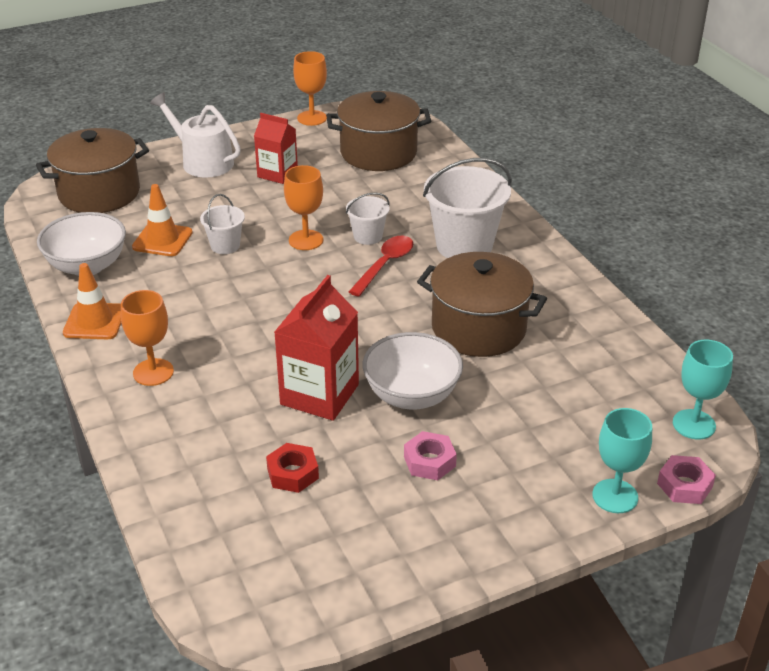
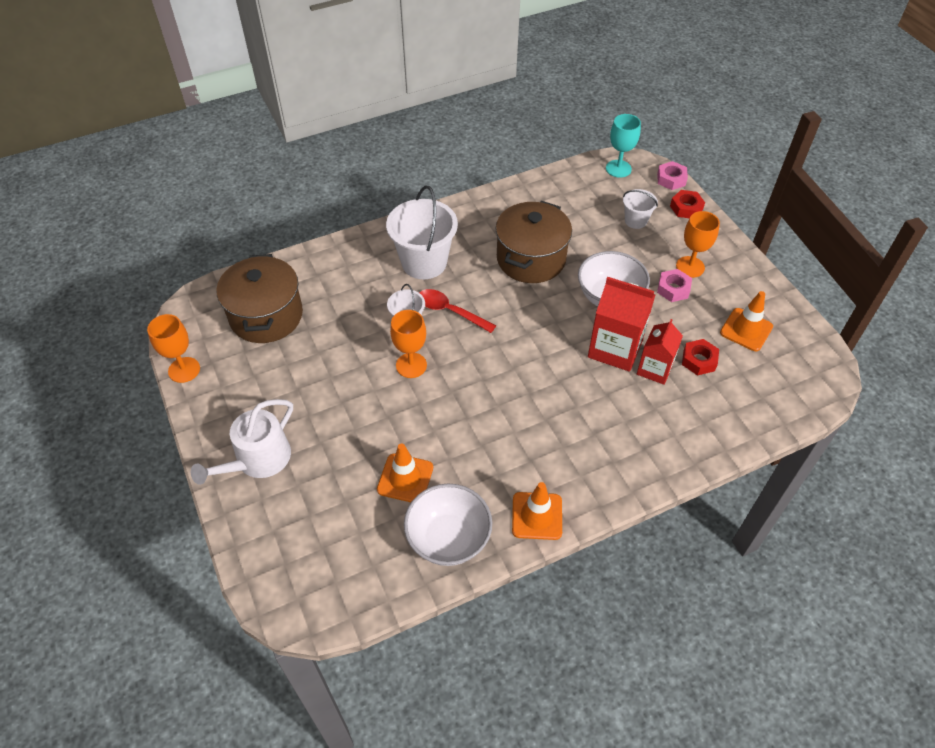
camera: 90 degrees left, 15 degrees up
(99, 193) = (310, 552): brown pot -> none
(153, 372) = (602, 459): orange goblet -> orange goblet (690, 267)
(225, 246) = (417, 425): white bucket -> white bucket (635, 221)
(277, 173) = (292, 393): red carton -> red carton (654, 369)
(347, 534) = (746, 330): none -> orange traffic cone
(615, 496) = (686, 208): turquoise goblet -> red nut

